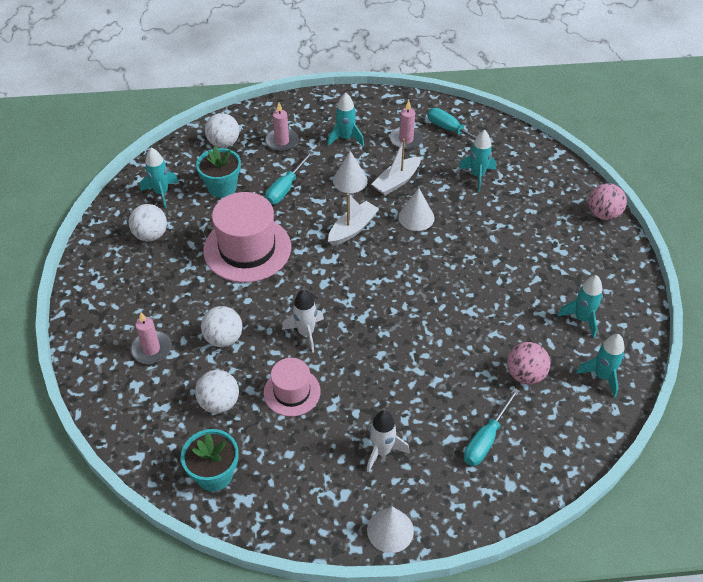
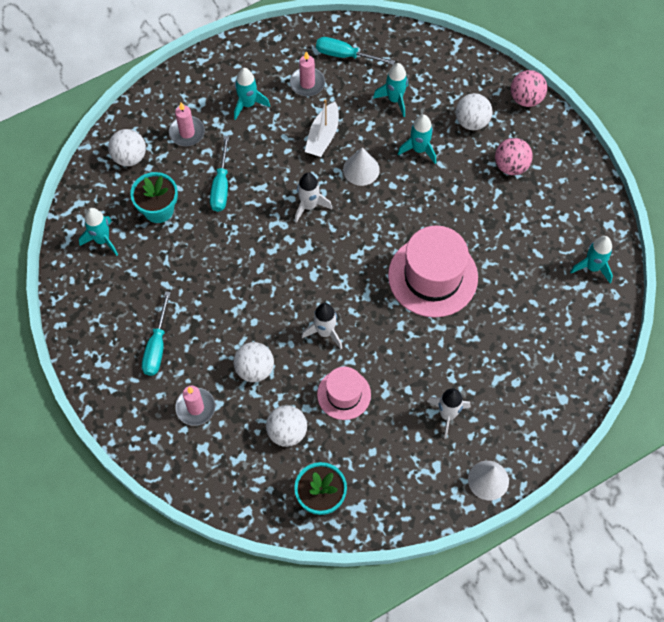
camera: 25 degrees left, 15 degrees up
(151, 235) = (121, 291): white ball -> white ball (472, 122)
(247, 249) = (223, 268): pink hat -> pink hat (433, 276)
(350, 180) = (278, 152): white cone -> none
(352, 229) = (309, 206): white boat -> white rocket
(486, 439) = (525, 366): turquoise screwdriver -> turquoise screwdriver (157, 346)
(525, 375) = (530, 292): pink ball -> pink ball (511, 166)
(582, 319) = (553, 217): turquoise rocket -> turquoise rocket (419, 149)

